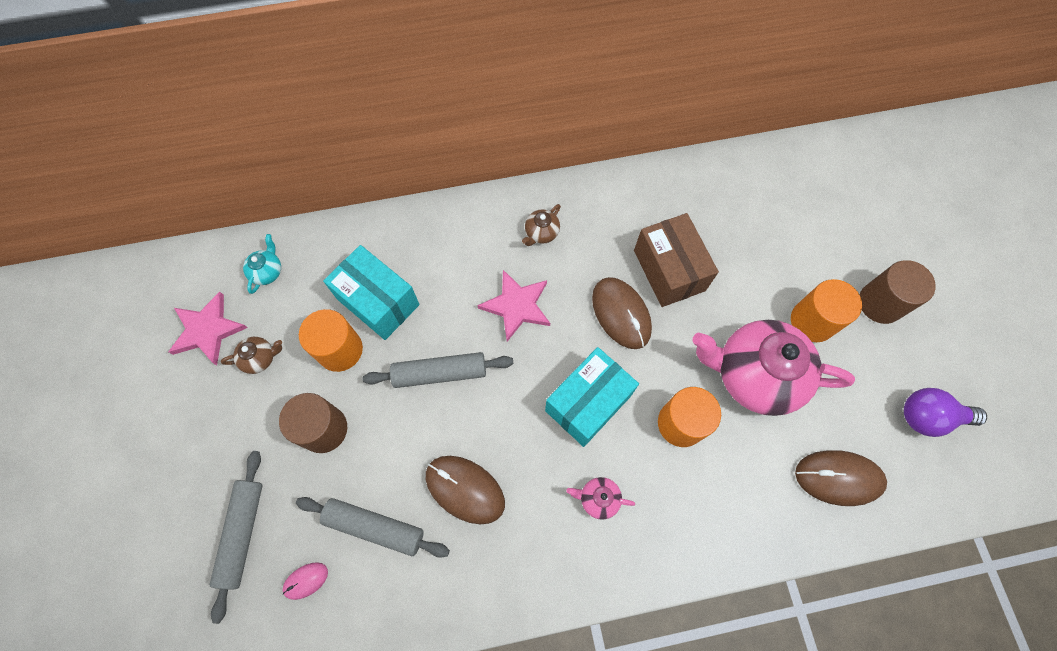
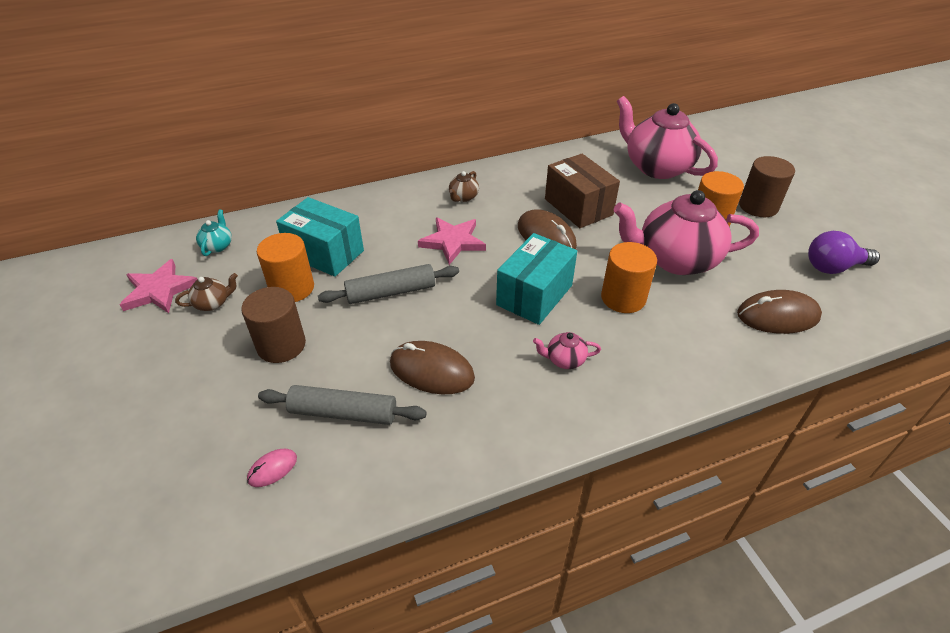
camera: 10 degrees left, 25 degrees down
(242, 533) = (198, 439): grey rolling pin -> none
(781, 214) = (656, 167): none -> pink teapot

